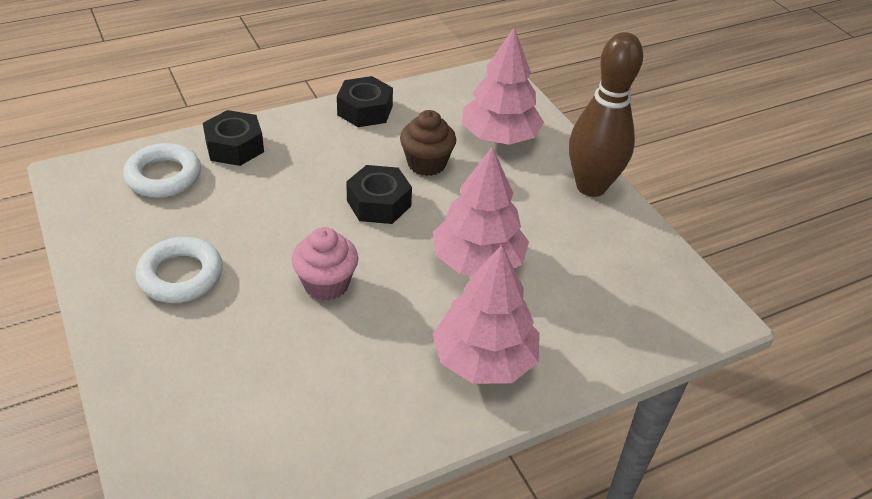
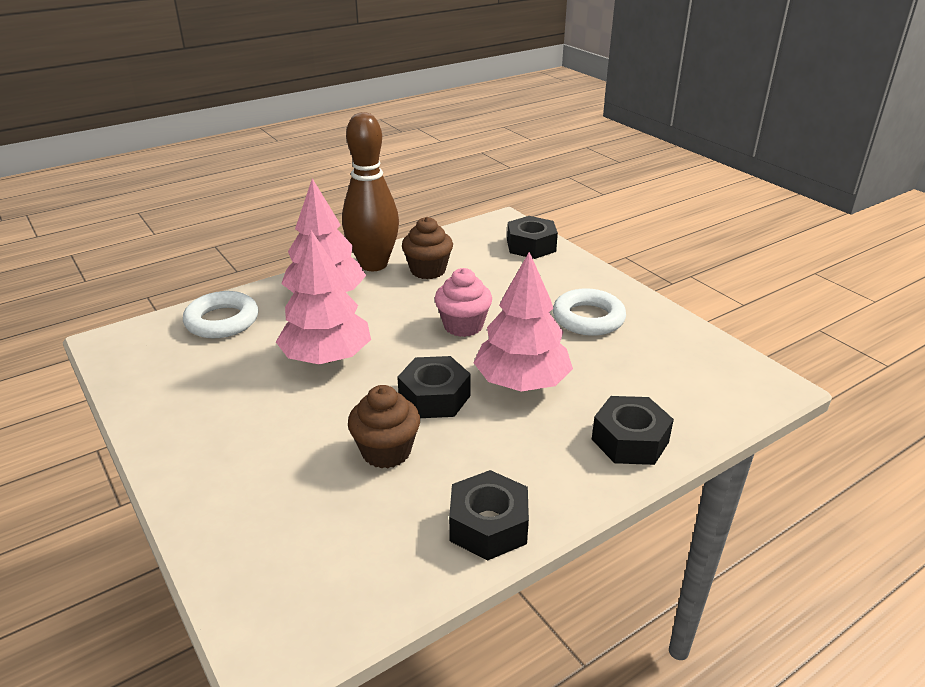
camera: 175 degrees right, 10 degrees down
(164, 176) = (678, 395): white ring -> white ring (222, 321)
(166, 436) = (531, 246): none -> black nut
(342, 395) = (428, 270): none -> brown cupcake
(499, 137) = (284, 508): pink tree -> pink tree (521, 382)
(591, 187) = (177, 449): brown bowling pin -> brown bowling pin (373, 264)

